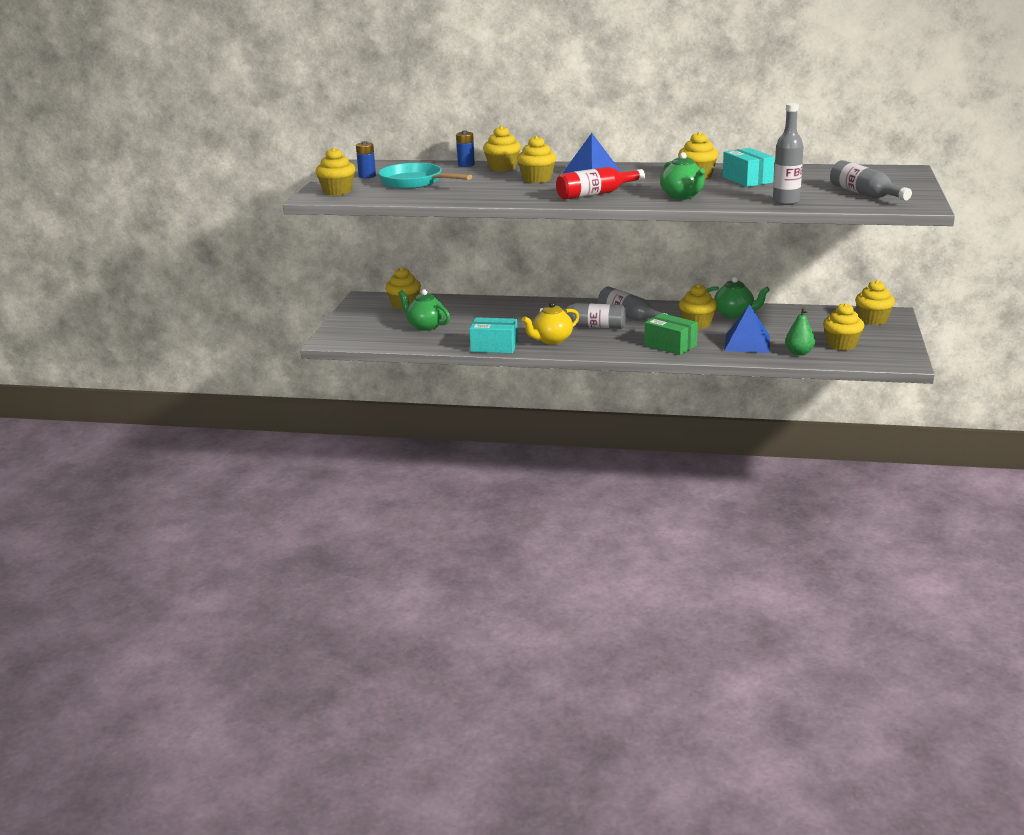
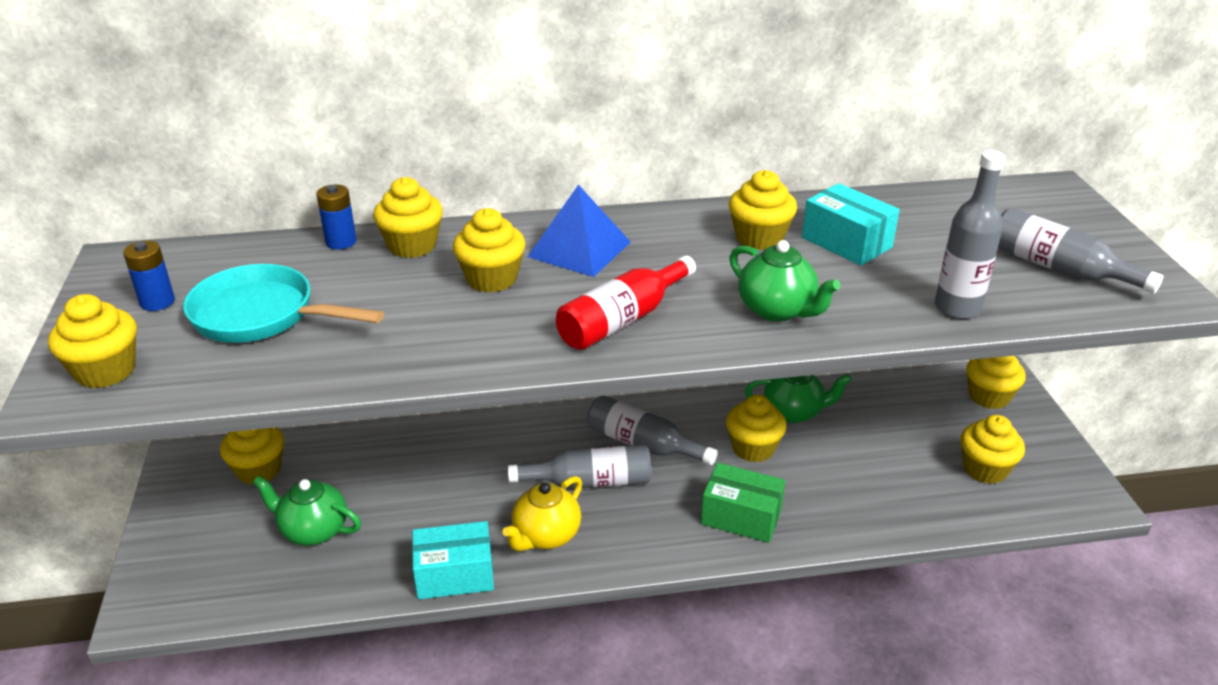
camera: 20 degrees left, 10 degrees up
(747, 343) = (851, 489): blue pyramid -> none
(799, 353) = (939, 502): green pear -> none

